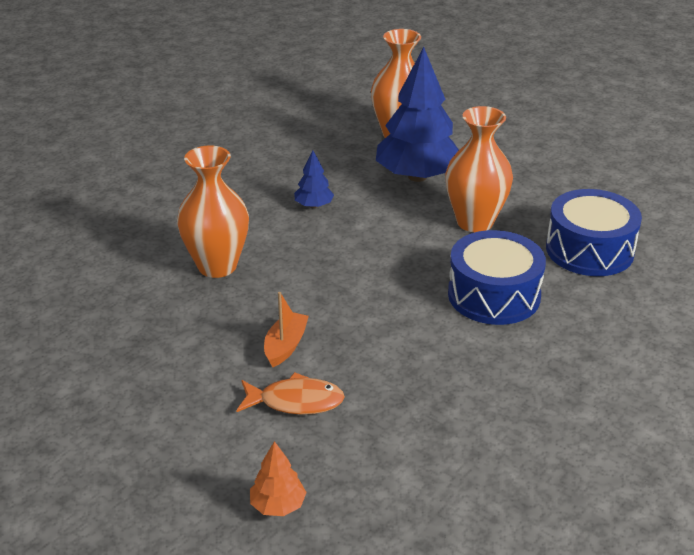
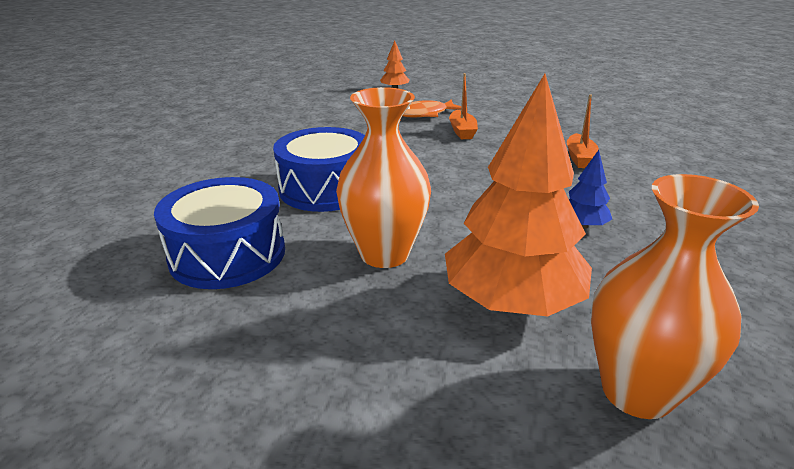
camera: 155 degrees right, 5 degrees down
(217, 266) = (580, 158): orange vase -> orange boat
(417, 176) = (511, 301): blue tree -> orange tree

